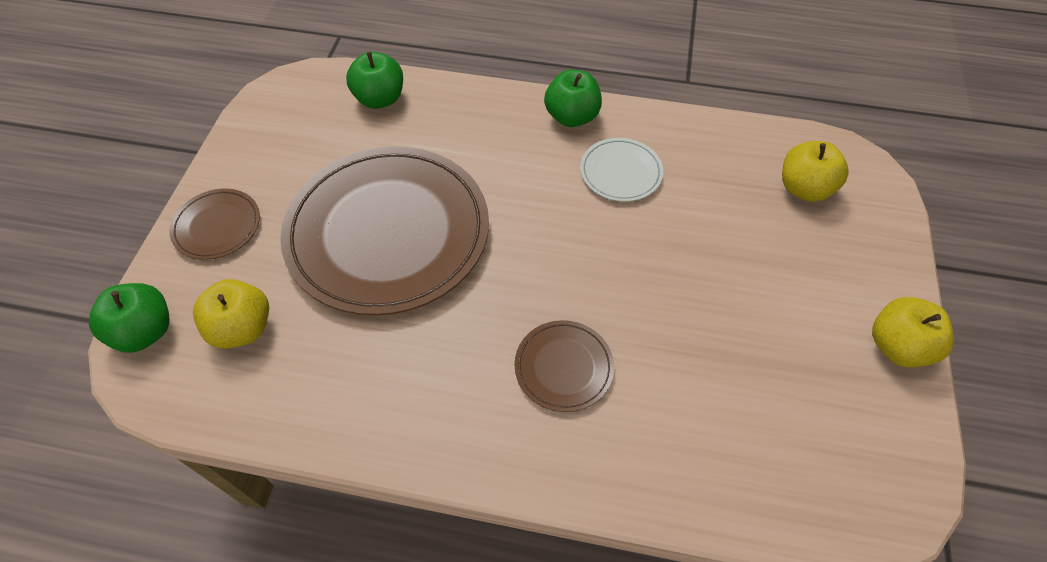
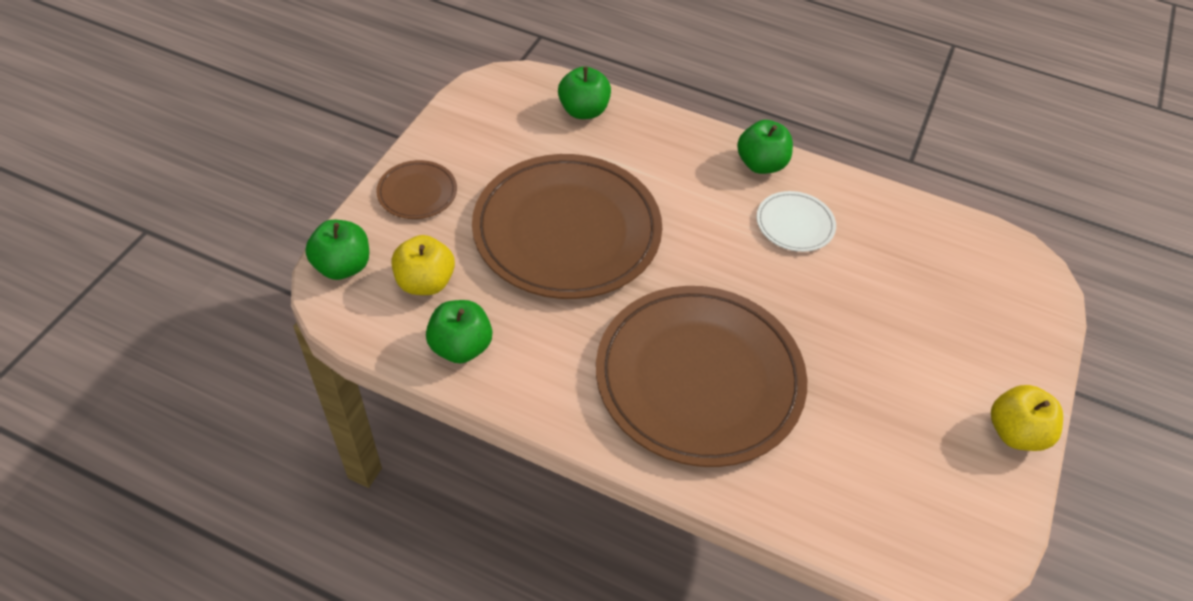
camera: 10 degrees right, 5 degrees down
(296, 396) = (461, 347): none -> green apple
(563, 367) = (699, 378): brown plate -> brown plate, size x2.32
(804, 188) = (969, 276): yellow apple -> none

